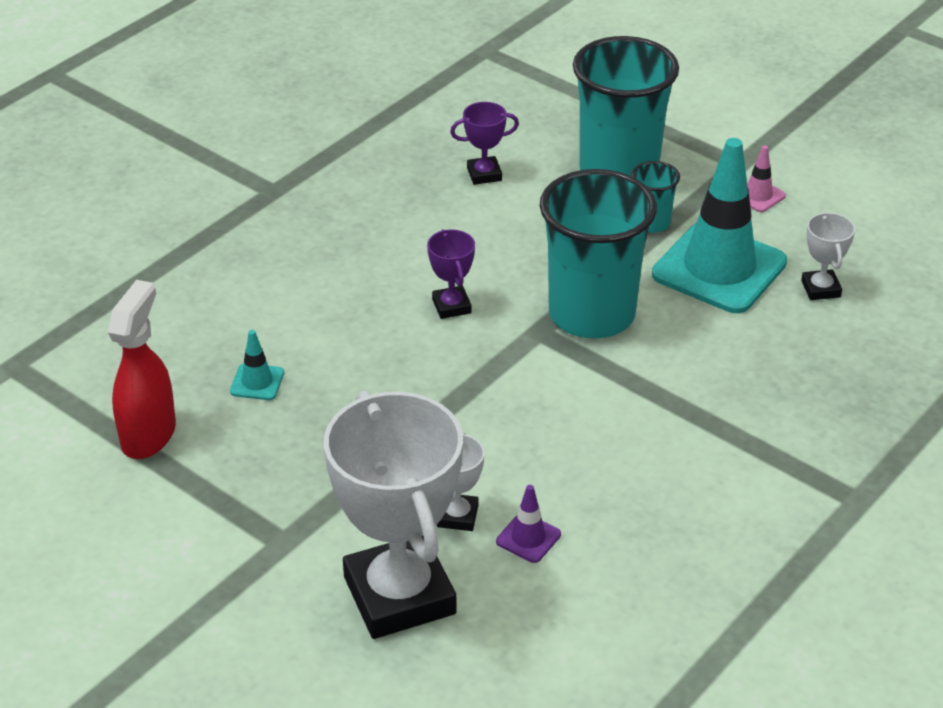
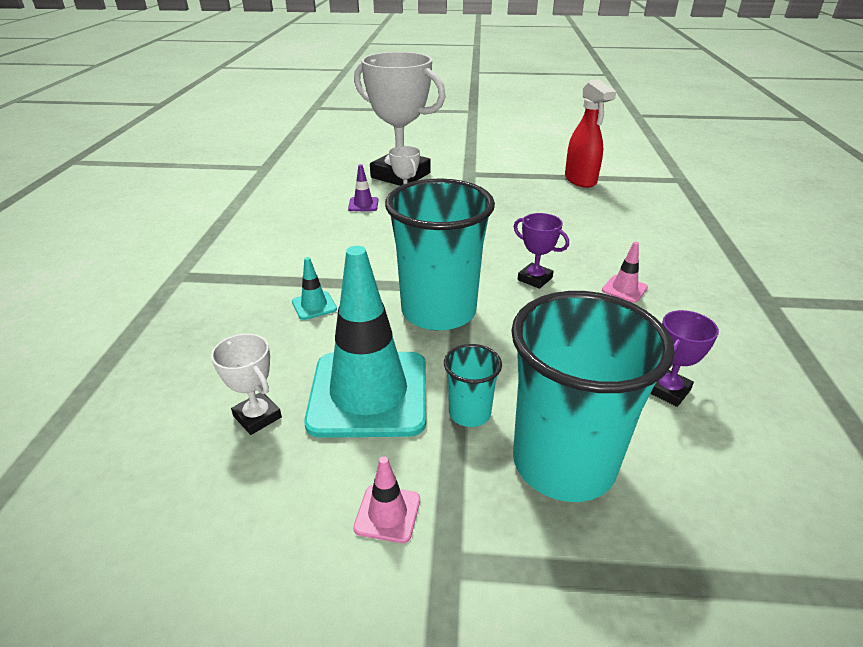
camera: 145 degrees right, 5 degrees down
(257, 382) = (572, 210): turquoise traffic cone -> turquoise traffic cone (314, 305)
(381, 256) = (624, 289): none -> pink traffic cone

